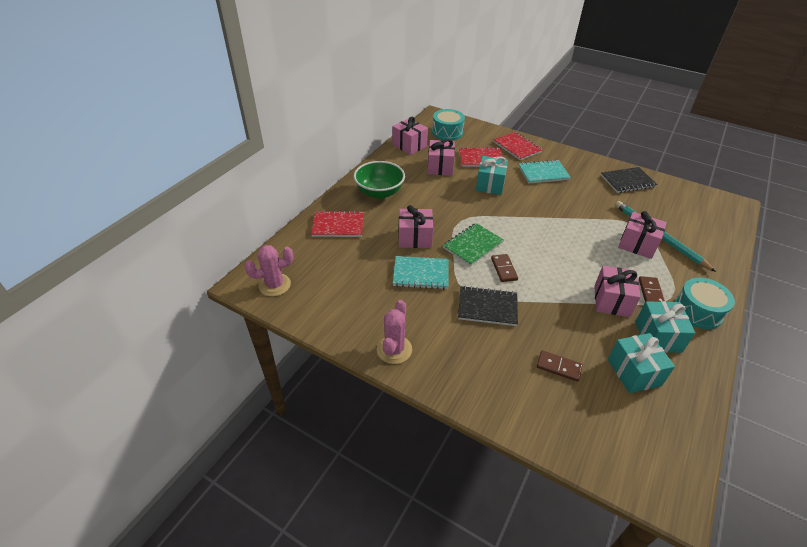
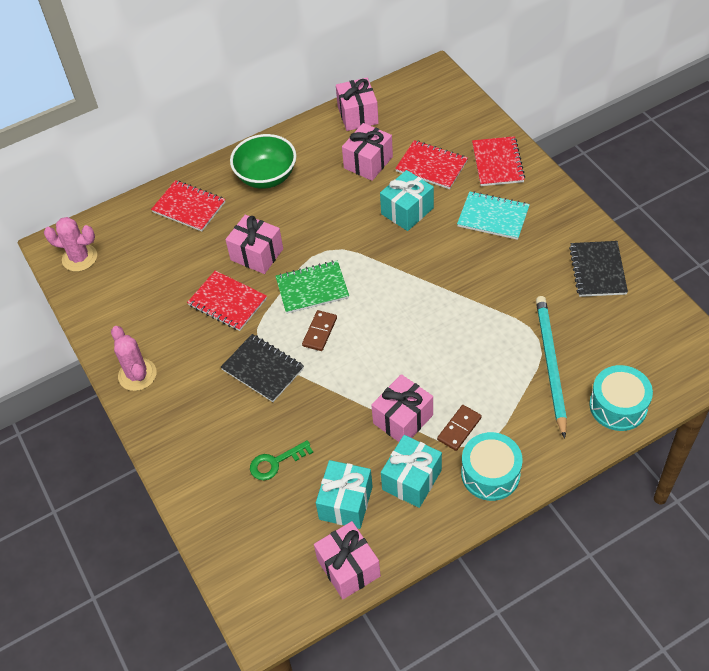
camera: 35 degrees right, 10 degrees up
(394, 349) = (137, 375): pink cactus -> pink cactus turned 75 degrees counterclockwise
(421, 274) = (227, 302): turquoise notebook -> red notebook
(447, 132) = (425, 107): turquoise drum -> turquoise drum (618, 406)
(558, 367) = (275, 462): brown domino -> green key
(627, 181) = (597, 270): black notebook -> black notebook turned 75 degrees clockwise
(637, 245) = (509, 364): pink gift -> pink gift (348, 568)

